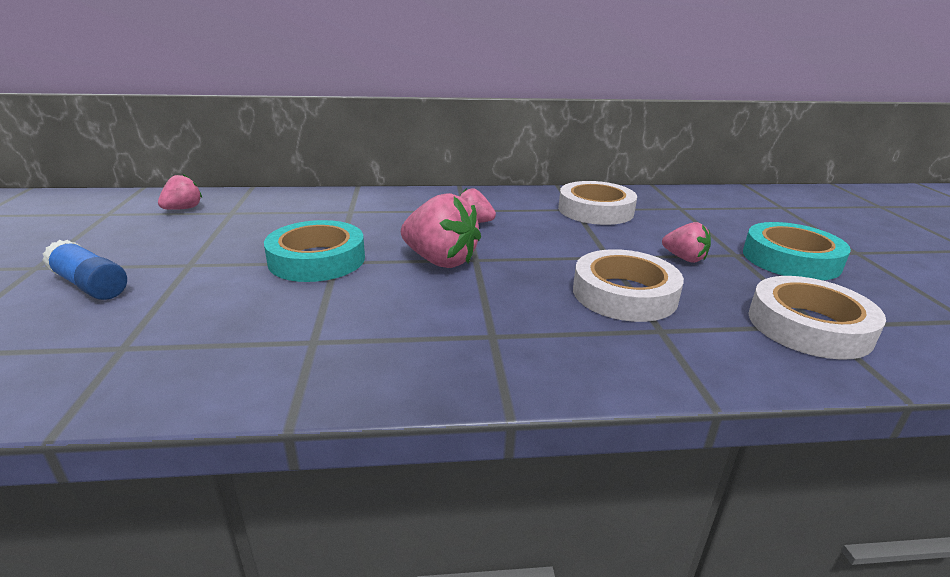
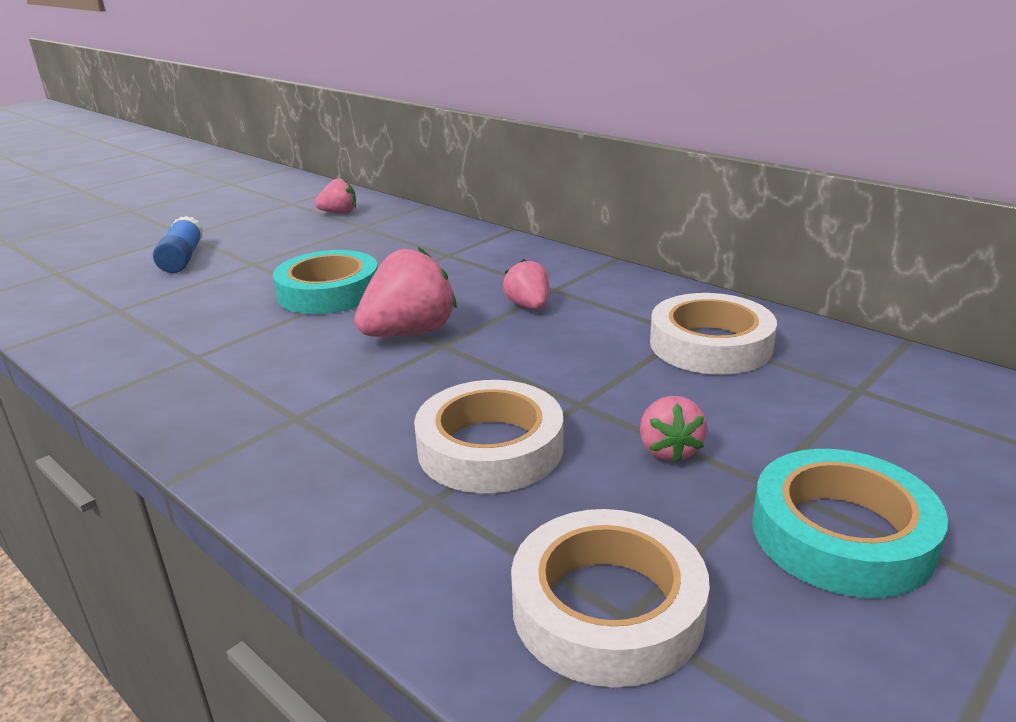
camera: 50 degrees right, 0 degrees up
(440, 261) = (409, 333): pink strawberry -> pink strawberry turned 120 degrees counterclockwise

